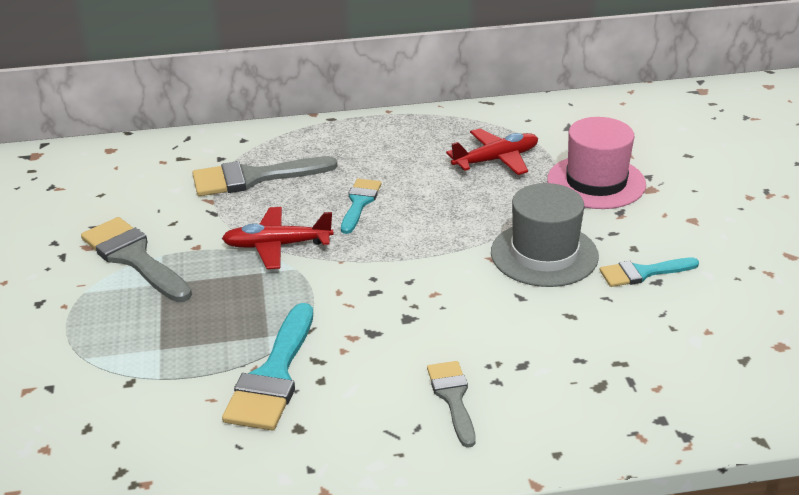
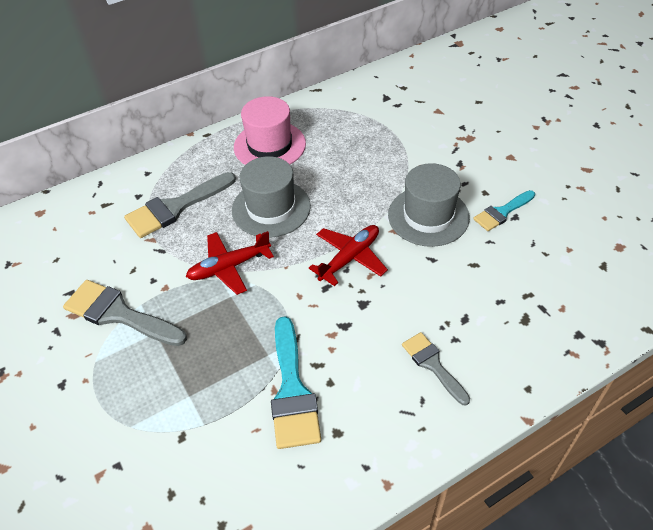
camera: 20 degrees left, 15 degrees up
(359, 203) = (271, 208): turquoise brush -> grey hat
(496, 160) = (350, 140): red plane -> red plane (350, 258)
(596, 182) = (430, 142): pink hat -> pink hat (269, 145)

